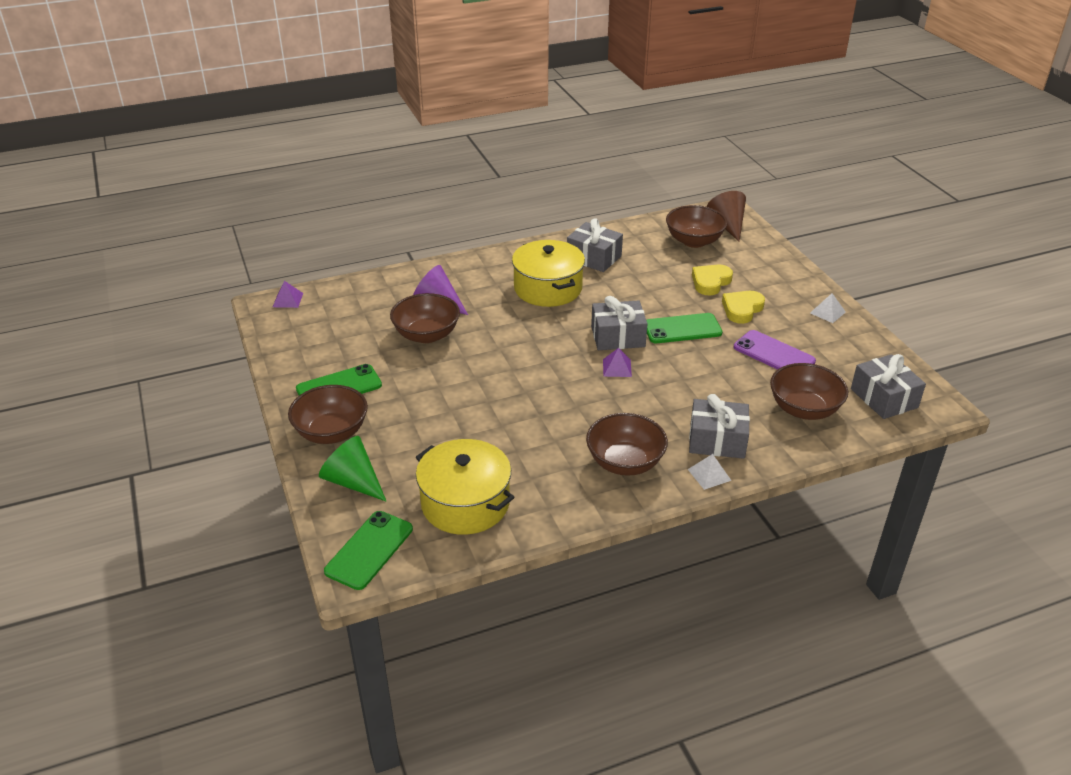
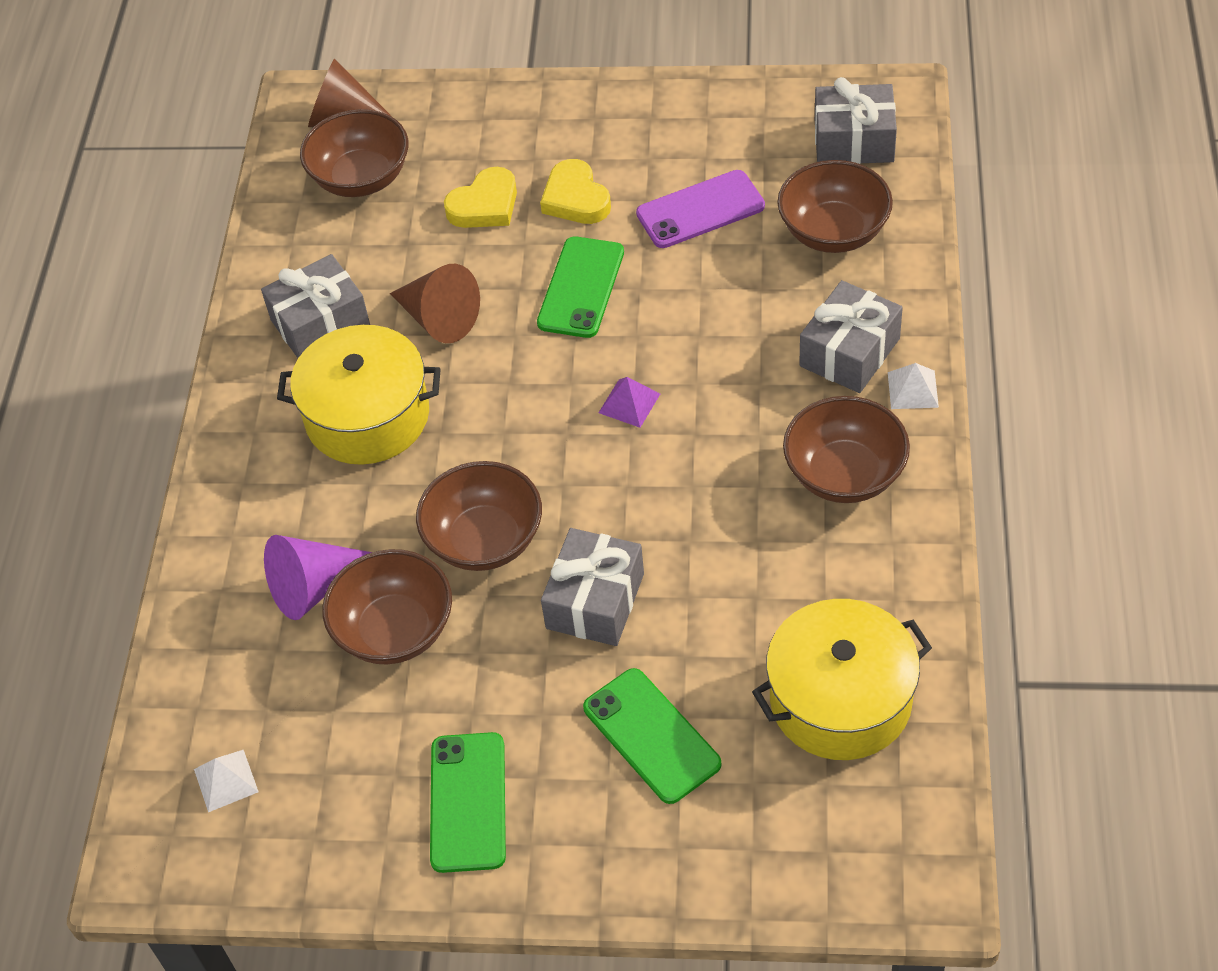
camera: 60 degrees left, 15 degrees up
(288, 300) = (146, 826): purple pyramid -> none
(331, 432) = (585, 842): brown bowl -> brown bowl (484, 540)
(353, 482) = (723, 839): green cone -> none
(369, 550) = (885, 855): green phone -> green phone (651, 736)
(618, 337) = (554, 373): grey gift -> grey gift (595, 601)
(624, 290) = (439, 318): none -> brown cone
(710, 282) = (485, 205): yellow heart -> yellow heart turned 105 degrees counterclockwise
(827, 312) = (640, 109): white pyramid -> white pyramid (226, 780)

